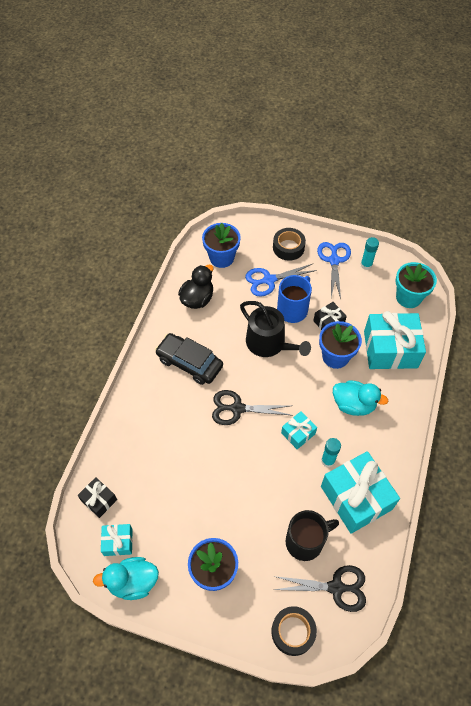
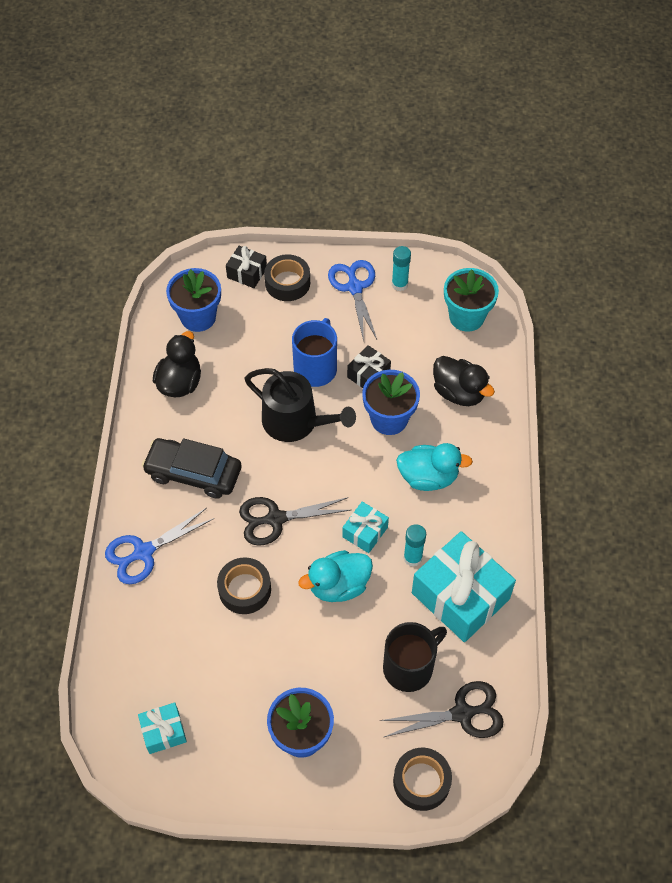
camera: 15 degrees left, 0 degrees up
(99, 500) = (121, 685): black gift -> black gift (247, 273)
(133, 582) = (198, 776): turquoise duck -> turquoise duck (338, 585)
(202, 453) = (244, 589): none -> black tape
(269, 280) = (273, 334): blue scissors -> blue scissors (144, 552)
(390, 349) = (459, 392): turquoise gift -> black duck

